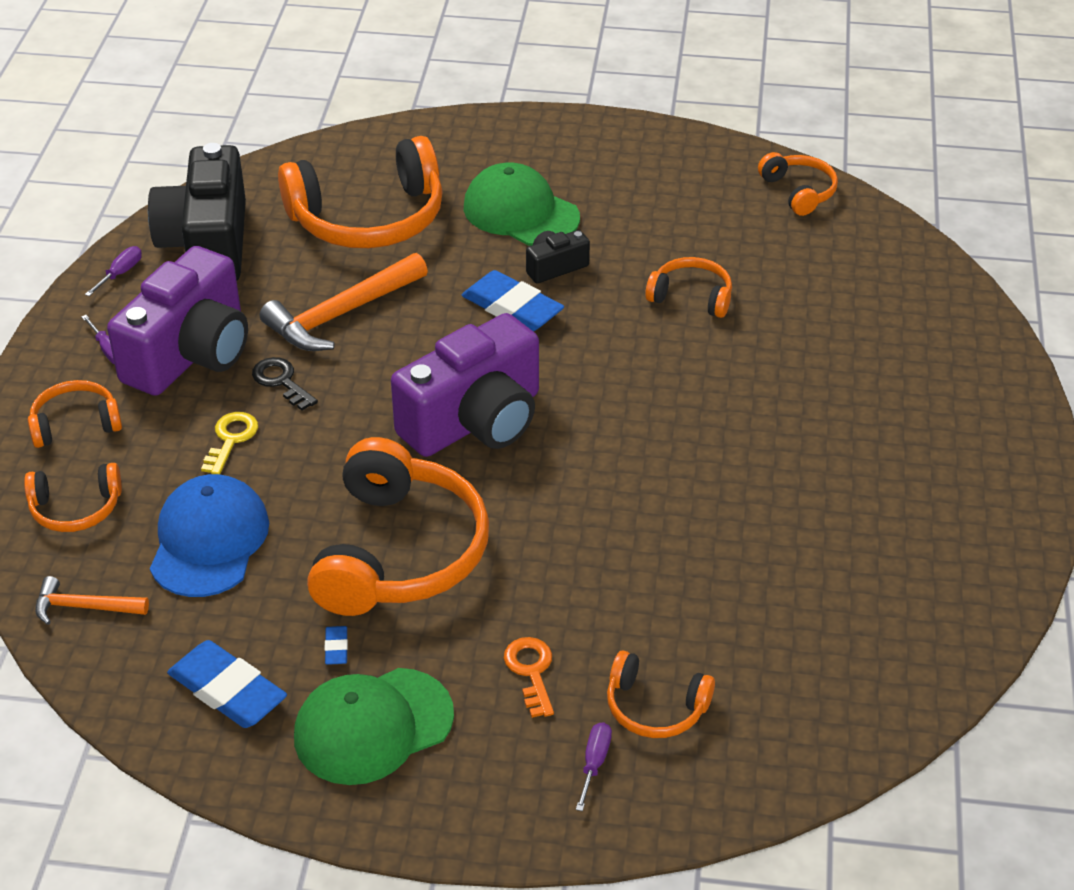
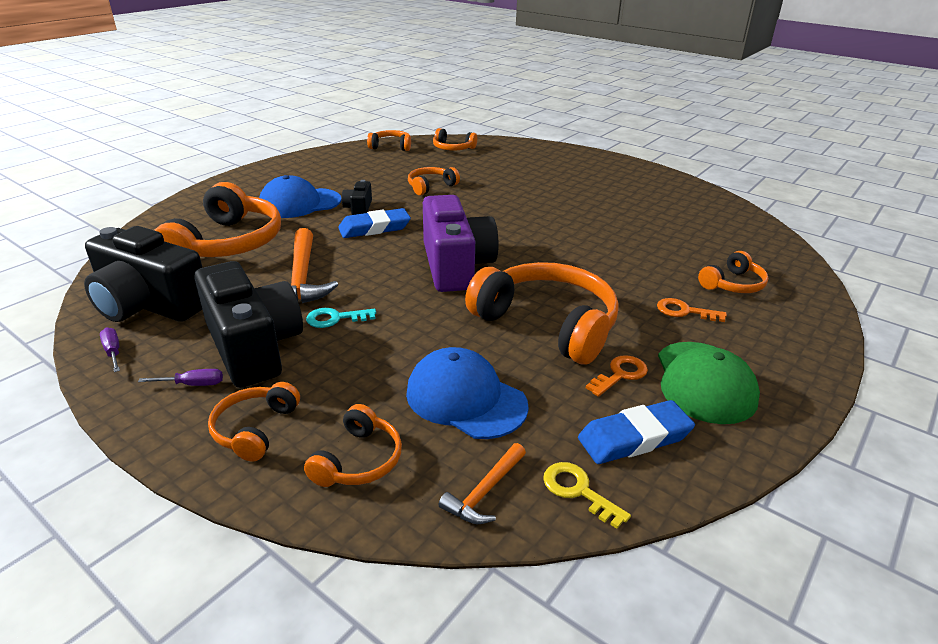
camera: 60 degrees left, 10 degrees down
(190, 353) = (253, 347): purple camera -> black camera
(231, 439) = (368, 356): yellow key -> yellow key (578, 491)
(281, 381) = (335, 318): black key -> turquoise key
(336, 648) = (620, 375): blue eraser -> orange key
(521, 212) = (300, 203): green cap -> blue cap
(594, 763) = (769, 314): purple screwdriver -> none
(865, 254) = (453, 148): none -> orange headphones

